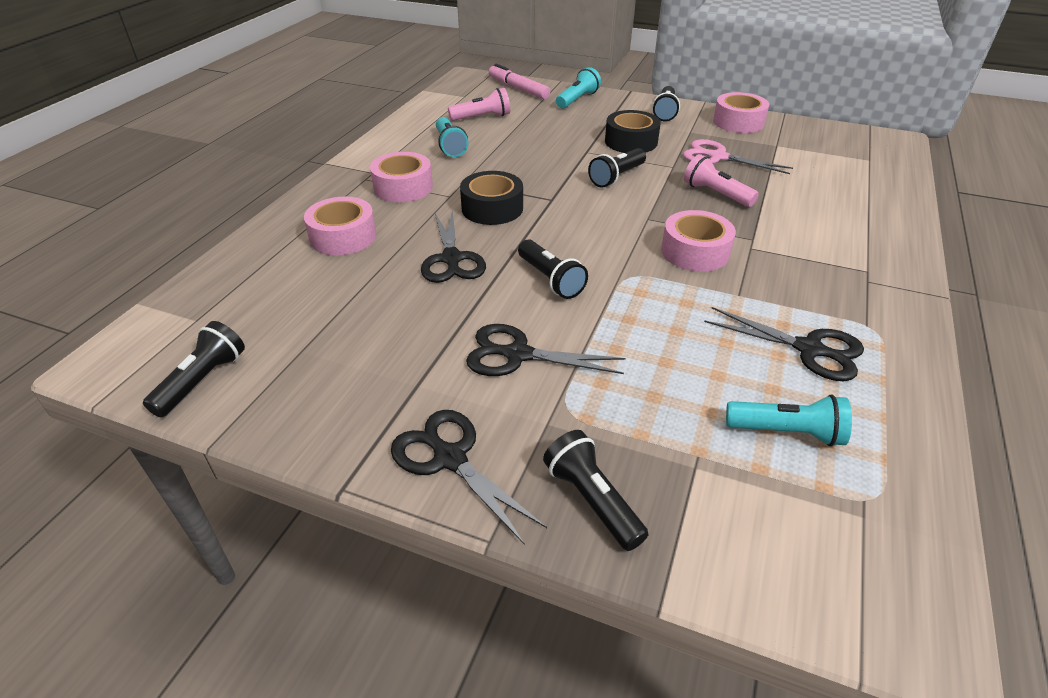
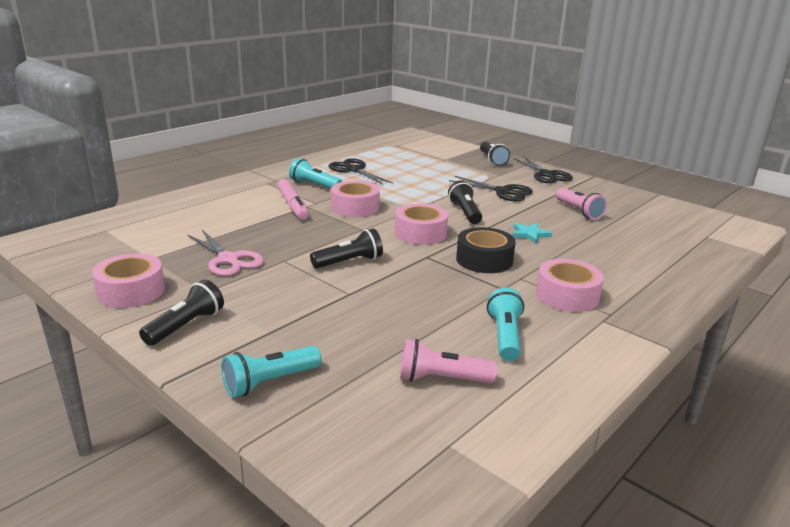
camera: 160 degrees left, 15 degrees down
(203, 380) = (679, 212): black flashlight -> none
(343, 237) = (619, 264): pink tape -> pink tape (420, 233)
(451, 259) = (530, 234): black scissors -> turquoise star
(518, 88) = (339, 441): pink marker -> pink marker (292, 205)
(631, 141) = (287, 294): black tape -> none
(716, 194) = (284, 233): pink flashlight -> pink flashlight (579, 211)
(787, 432) = (400, 158): turquoise flashlight -> turquoise flashlight (314, 185)

